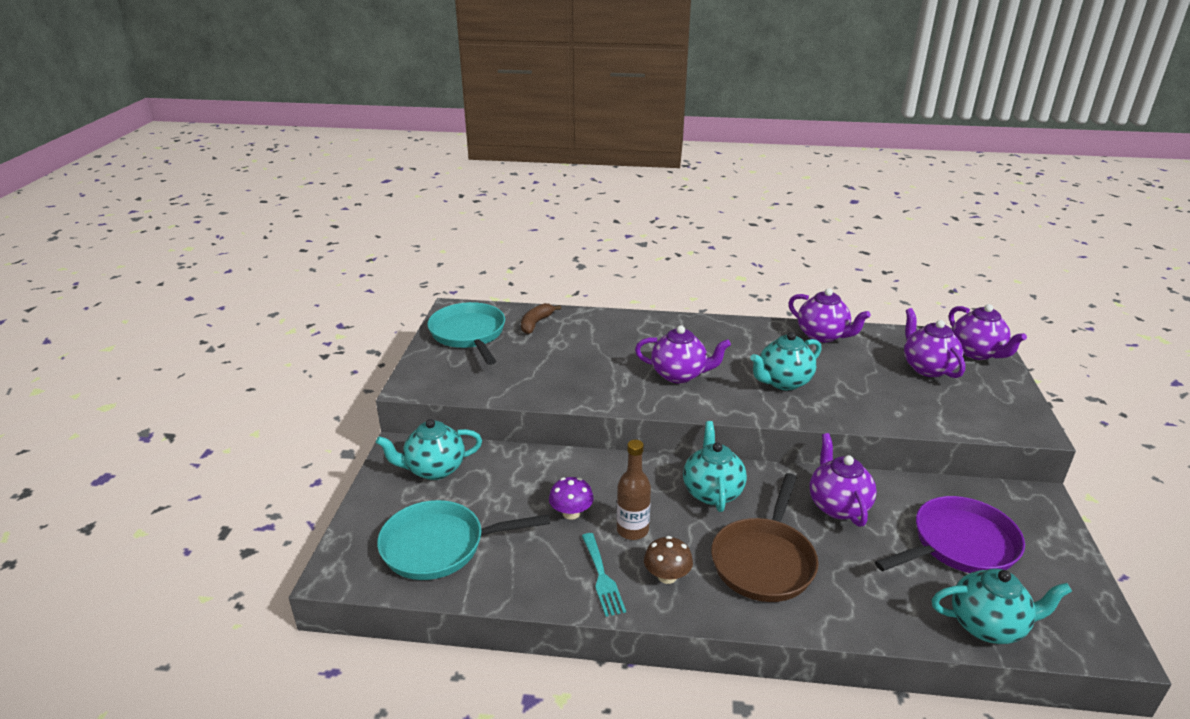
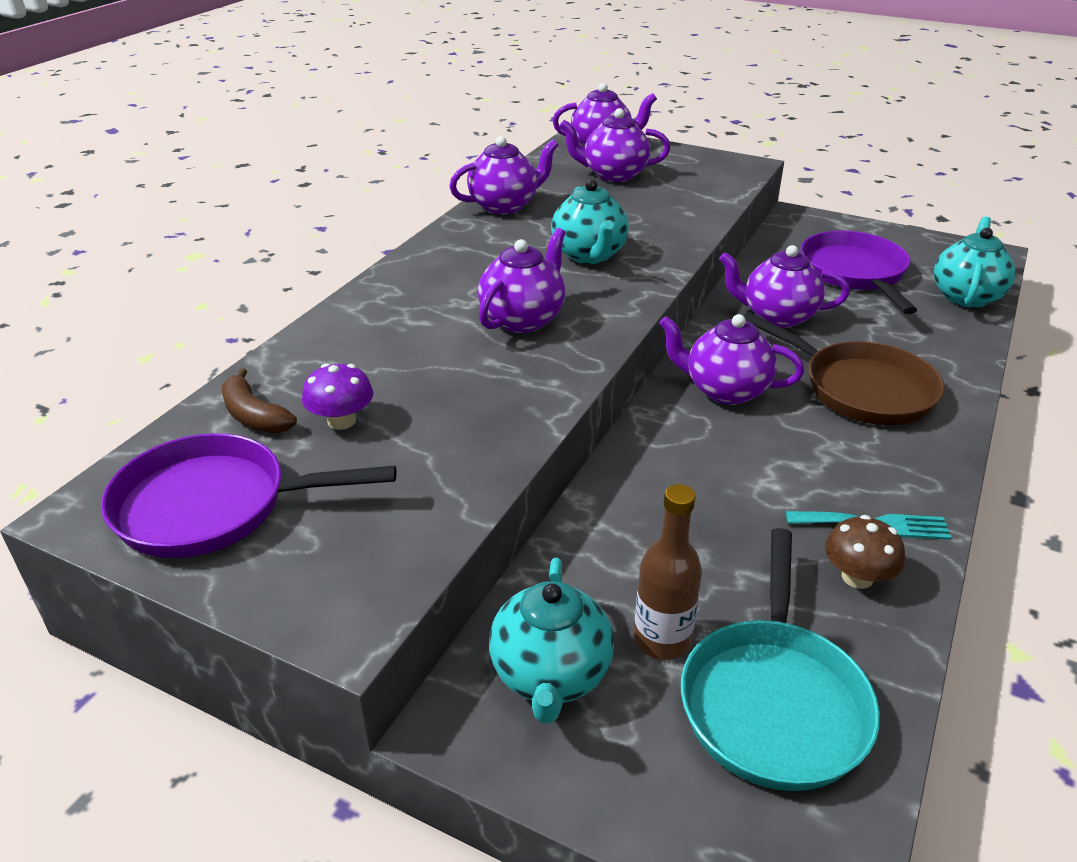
camera: 70 degrees left, 5 degrees up
(469, 334) = (213, 506): turquoise pan -> purple pan
(571, 513) = (730, 524): purple mushroom -> purple mushroom (341, 421)
(632, 530) = (783, 474): brown bottle -> brown bottle (662, 640)
(667, 576) = (878, 467): brown mushroom -> brown mushroom (857, 577)
(712, 492) = (724, 390): turquoise teapot -> purple teapot

